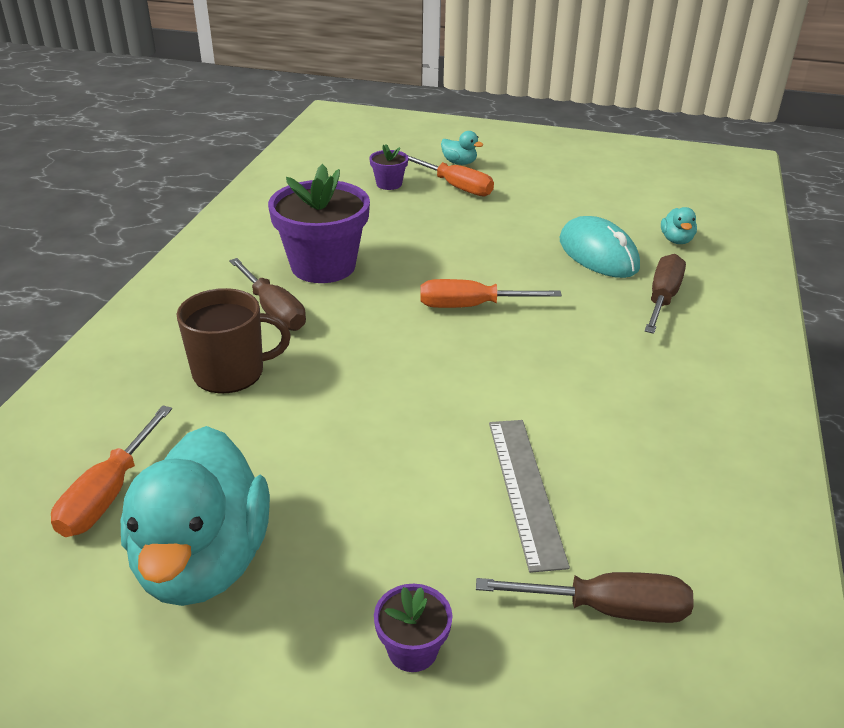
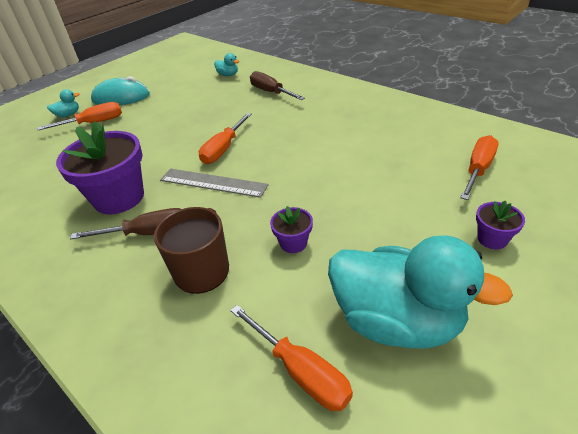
camera: 60 degrees left, 5 degrees up
(389, 184) = (54, 147): purple flower pot -> purple flower pot (293, 243)
(526, 490) = (389, 171): grey ruler -> grey ruler (213, 182)
(598, 254) = (216, 98): turquoise mouse -> turquoise mouse (121, 98)
(606, 609) = (478, 170): brown screwdriver -> orange screwdriver

